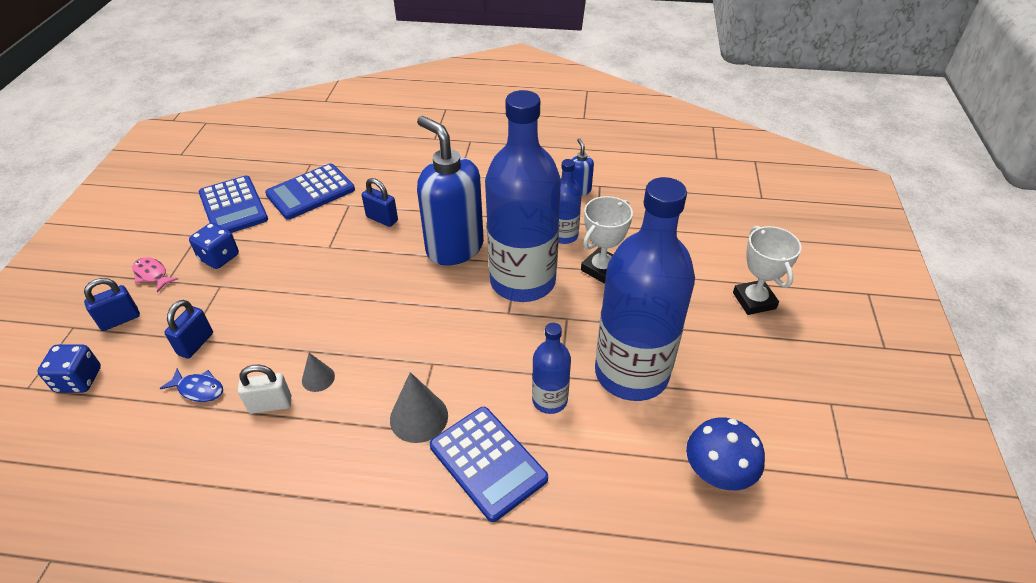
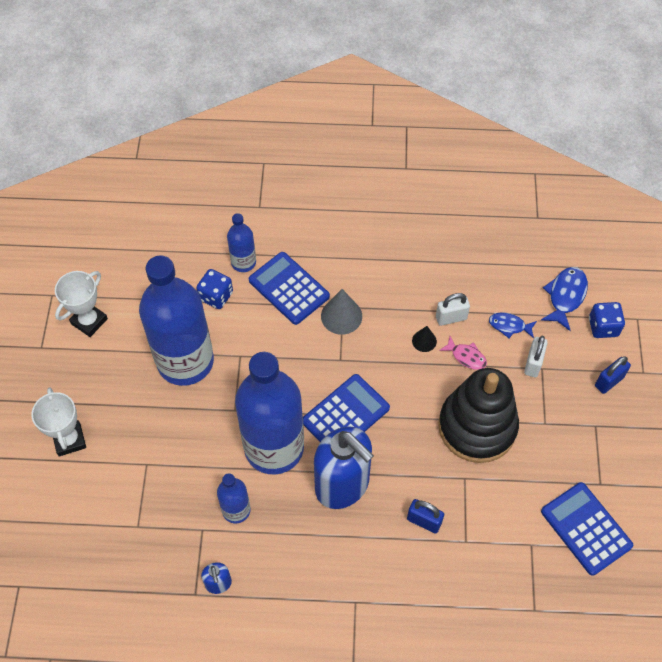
camera: 175 degrees right, 15 degrees up
(98, 423) = (565, 296): none -> blue fish
(152, 275) = (612, 431): pink fish -> pink fish (466, 356)
(196, 344) = (533, 363): blue padlock -> white padlock
(219, 257) = (563, 456): blue dice -> blue dice (216, 296)
(295, 287) = (477, 427): none -> black stacking toy
(310, 192) = (513, 558): blue calculator -> blue calculator (345, 415)
(318, 378) = (424, 341): grey cone -> black cone
(549, 400) = (248, 335): blue bottle -> blue bottle (243, 262)
(601, 269) = (201, 468): white trophy -> white trophy (89, 321)
(717, 473) = (137, 291): blue mushroom -> none

